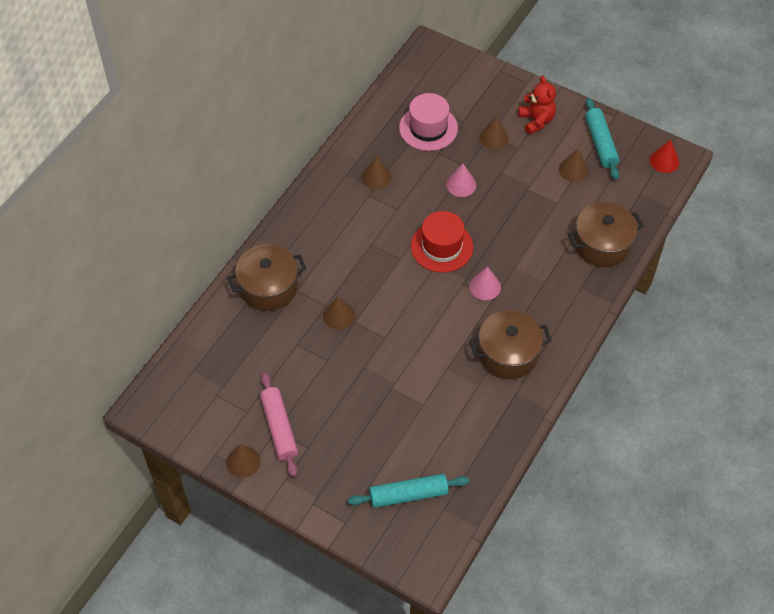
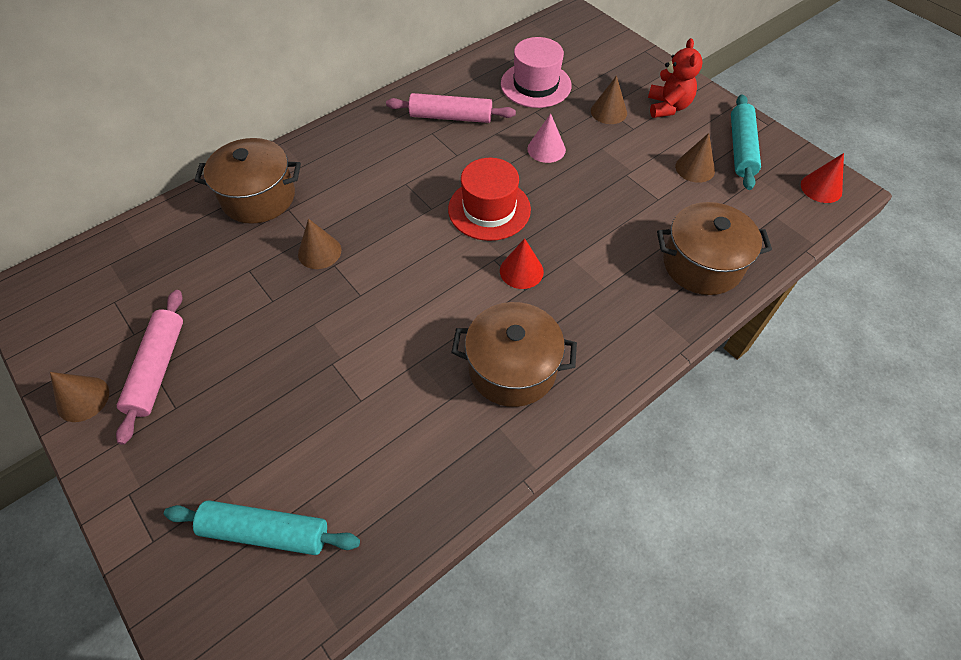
camera: 20 degrees right, 0 degrees up
(376, 177) = (451, 117): brown cone -> pink rolling pin
(485, 286) = (521, 271): pink cone -> red cone

